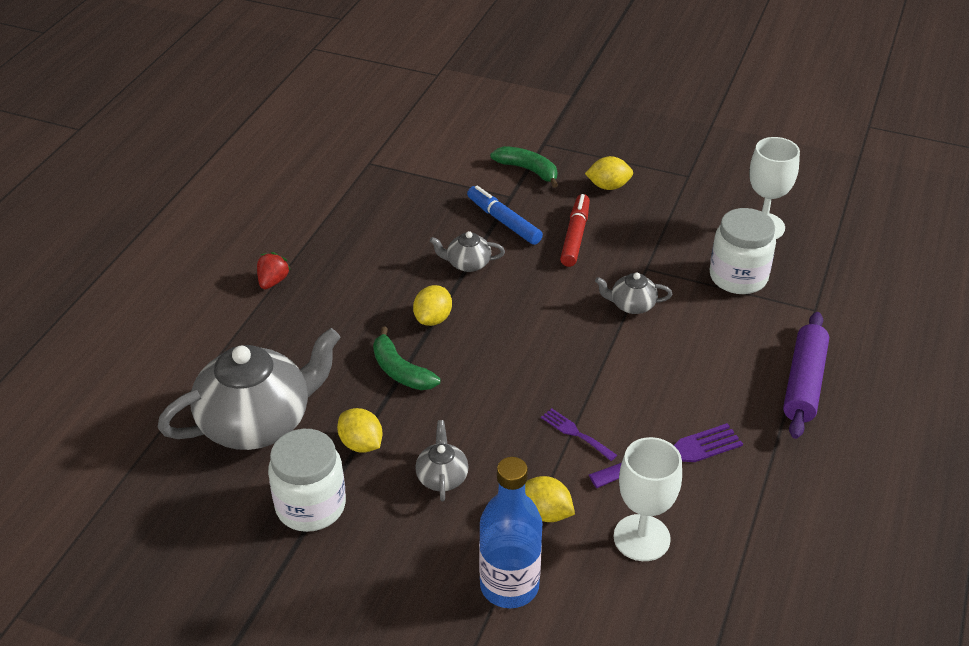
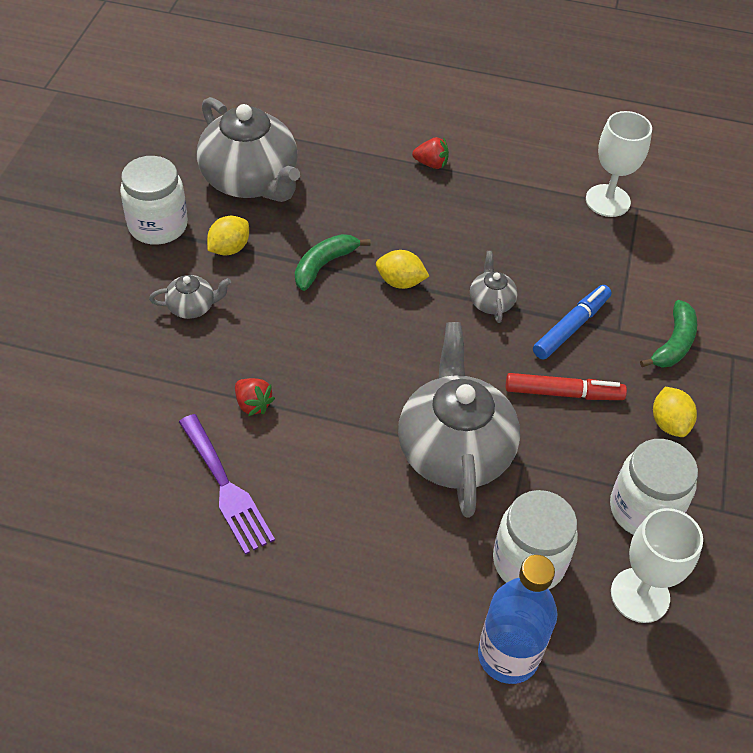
camera: 80 degrees right, 10 degrees up
(509, 586) = (68, 363): blue bottle -> blue bottle (508, 655)
(546, 513) = (150, 385): yellow lemon -> none
(575, 433) = (253, 404): purple fork -> red strawberry
(632, 305) = (454, 450): grey teapot -> grey teapot, size x2.25
(641, 538) = (119, 461): white goblet -> white goblet (607, 201)
(688, 212) = (644, 509): none -> white jar
(804, 383) = (349, 625): purple rolling pin -> none

